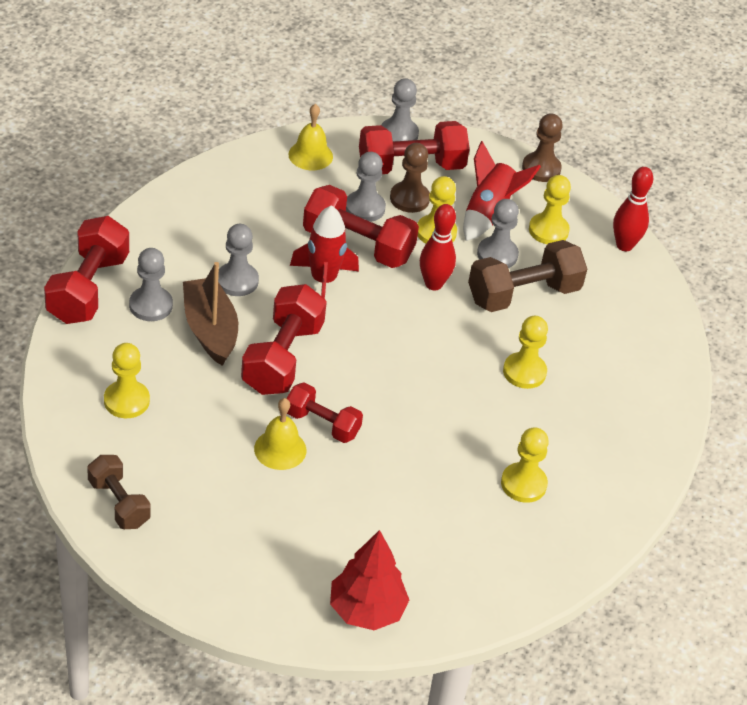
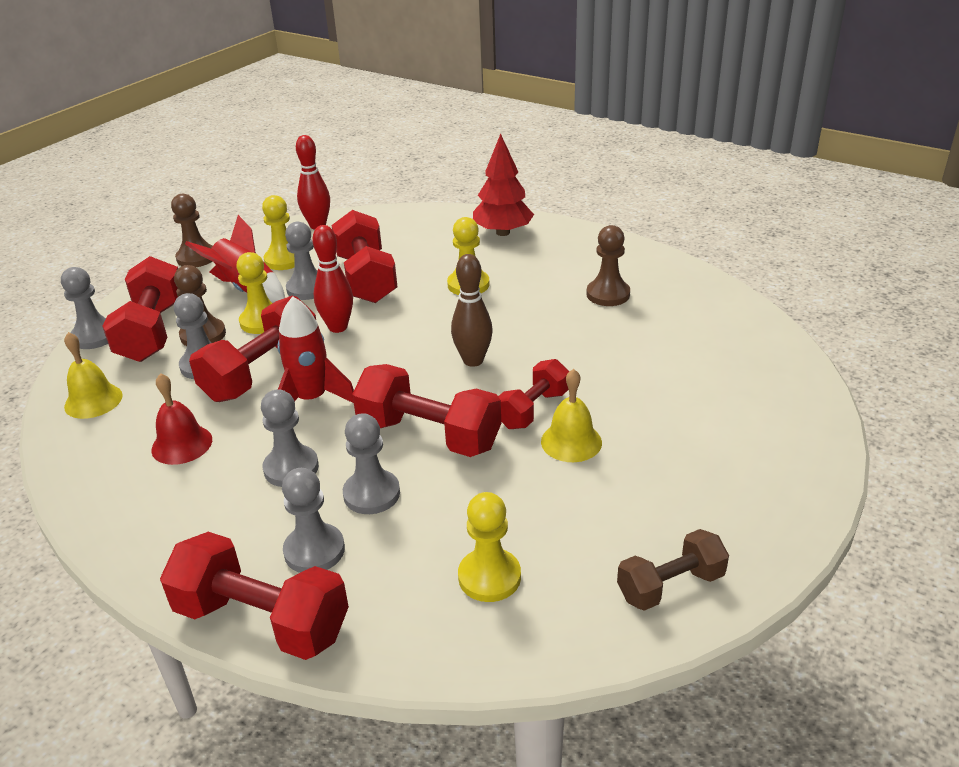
camera: 75 degrees left, 10 degrees down
(210, 330) = (371, 494): brown boat -> grey pawn
(261, 215) = (182, 444): none -> red bell
(366, 610) = (783, 391): red tree -> red tree (503, 232)
(391, 381) = (473, 360): none -> brown bowling pin
(523, 294) = (366, 278): brown dumbbell -> red dumbbell
(523, 484) = (608, 294): yellow pawn -> brown pawn

